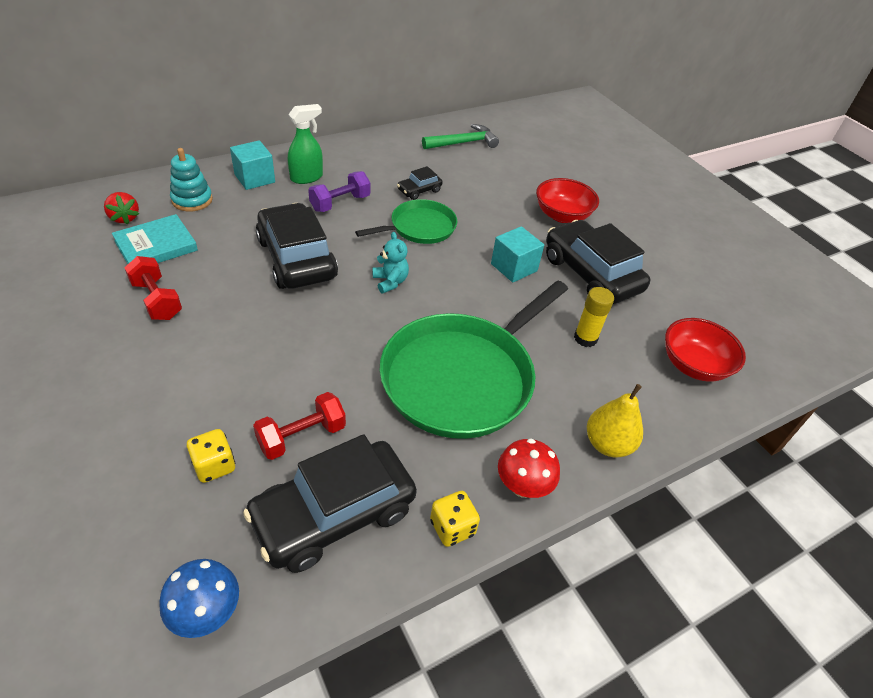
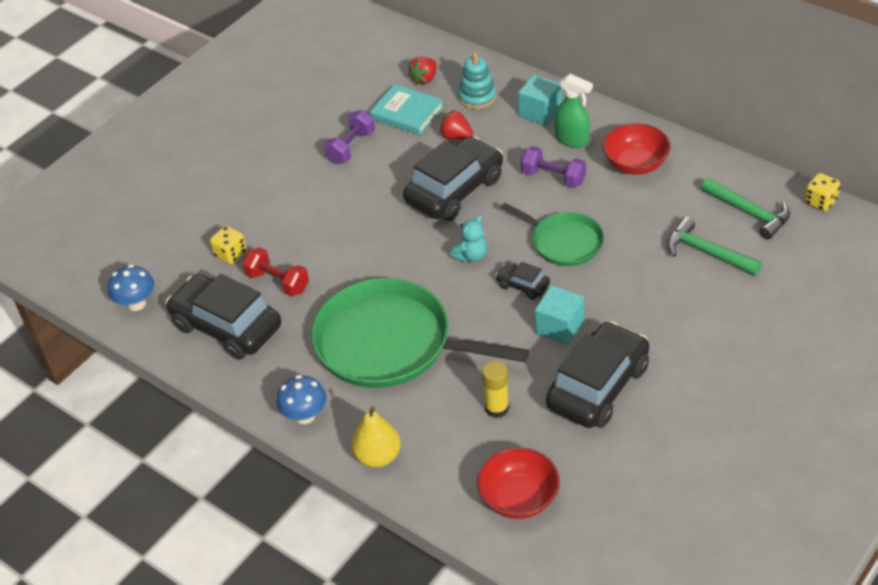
camera: 75 degrees right, 0 degrees up
(157, 300) = (351, 147): red dumbbell -> purple dumbbell
(228, 231) = (456, 137): none -> red strawberry
(419, 190) = (624, 217): black car -> black car (523, 285)
(452, 527) = (249, 389): yellow dice -> yellow dice (820, 202)
(487, 173) = (706, 252): none -> green hammer
(522, 486) = (305, 416): red mushroom -> blue mushroom
(562, 215) = (683, 335): red bowl -> red bowl (635, 164)

